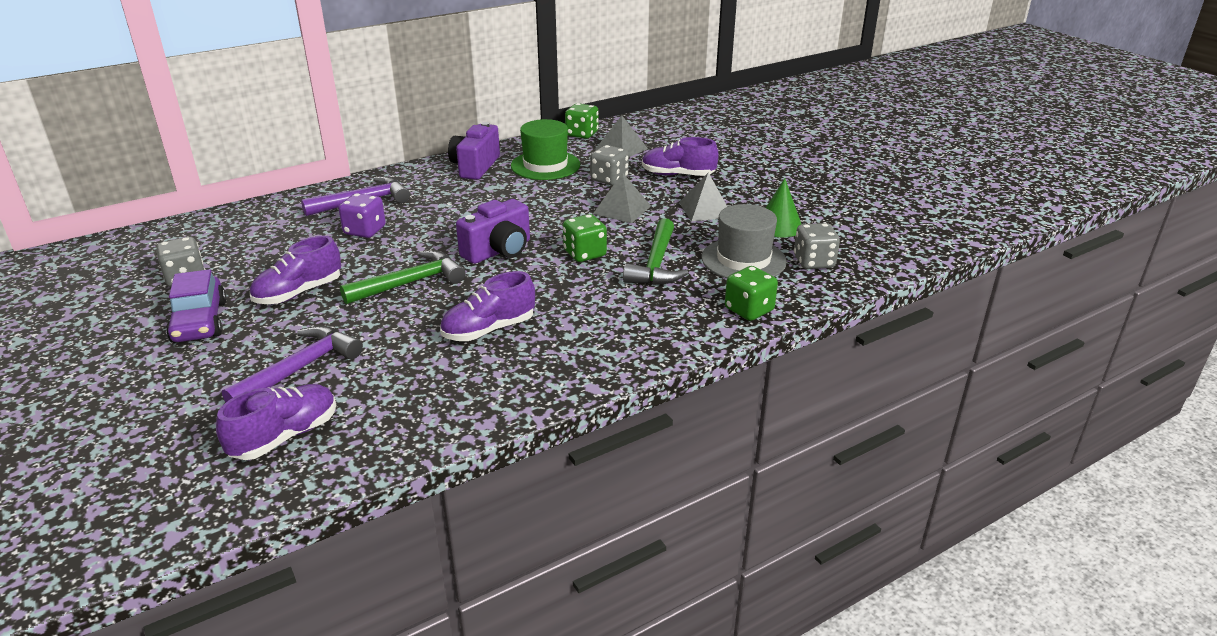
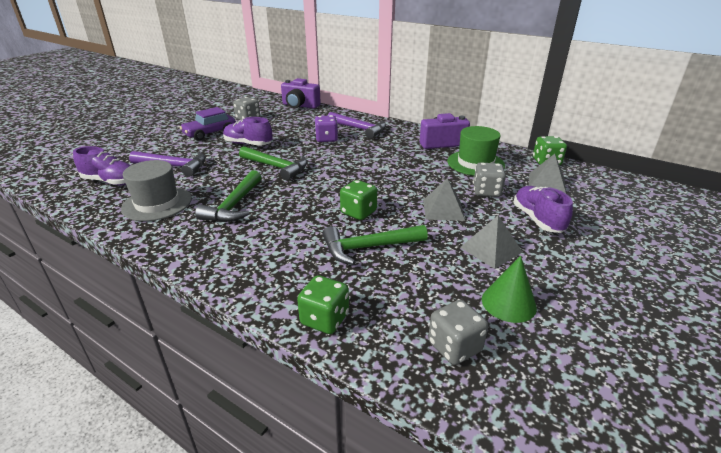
camera: 65 degrees right, 0 degrees up
(489, 330) = (234, 205): purple shoe -> green hammer
(499, 251) = (336, 181): purple camera -> purple camera (300, 106)
(743, 259) = (416, 294): grey hat -> grey hat (157, 203)

